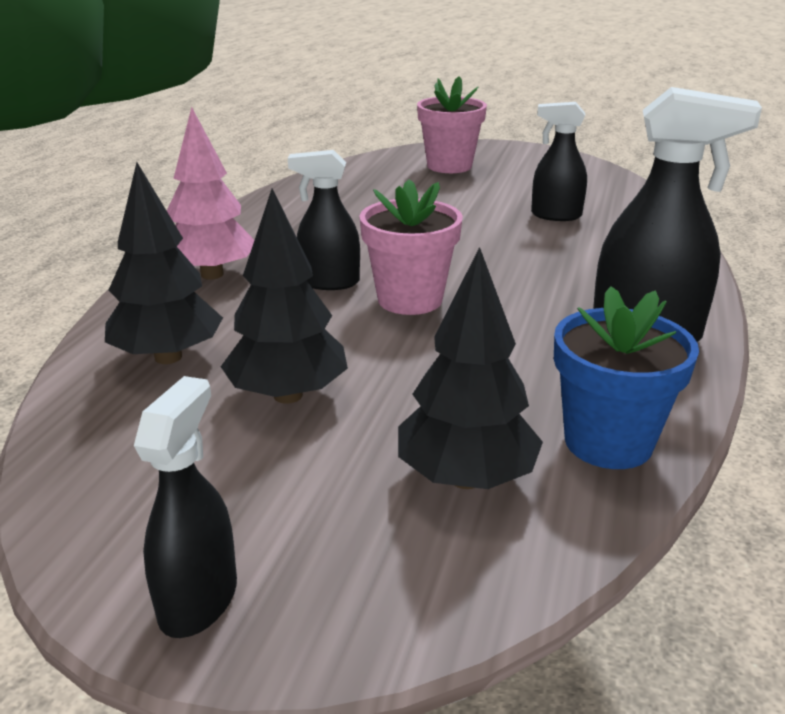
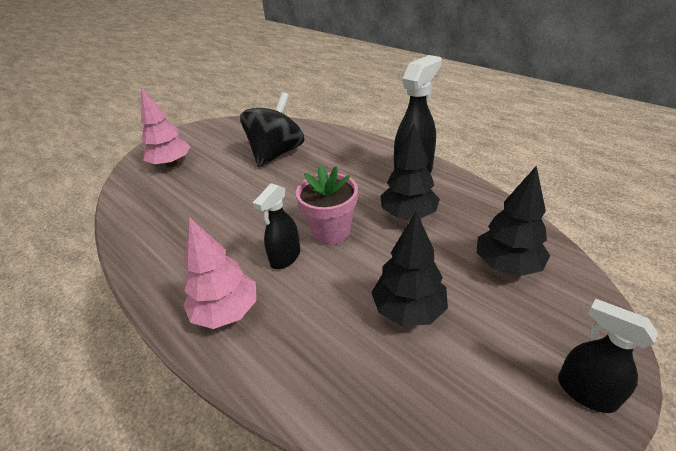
camera: 60 degrees left, 10 degrees up
(168, 357) = (331, 360): black tree -> black tree (408, 215)
(449, 166) = (171, 164): pink flower pot -> pink tree
(555, 215) = (276, 153): black spray bottle -> black spinning top
(608, 442) = (492, 215): blue flower pot -> none

